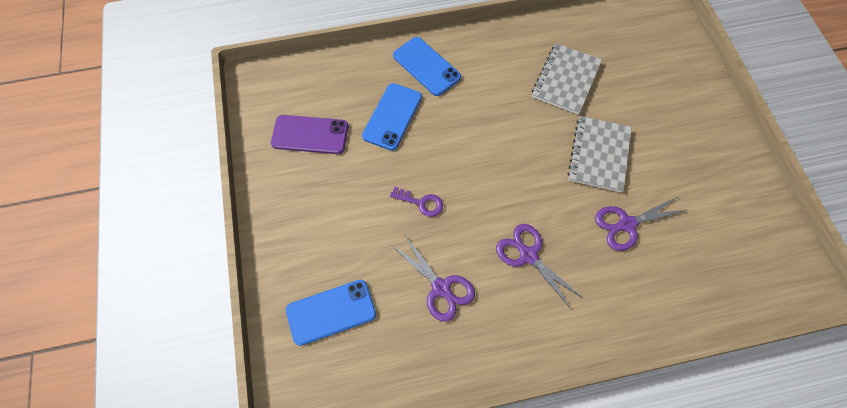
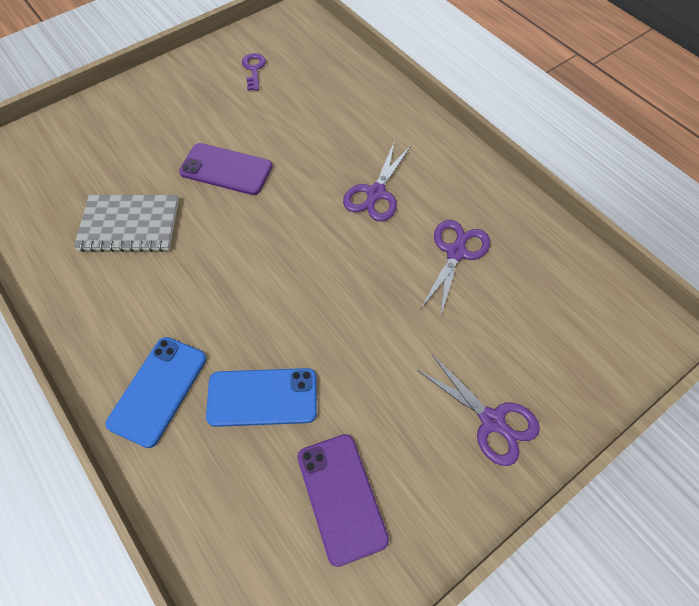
camera: 115 degrees left, 5 degrees down
(331, 312) = (550, 343): blue phone -> none
(421, 203) = (370, 310): purple key -> purple key (254, 69)
(599, 155) = (226, 169): grey notebook -> purple phone
(627, 224) = (298, 130): purple scissors -> purple scissors (492, 421)

